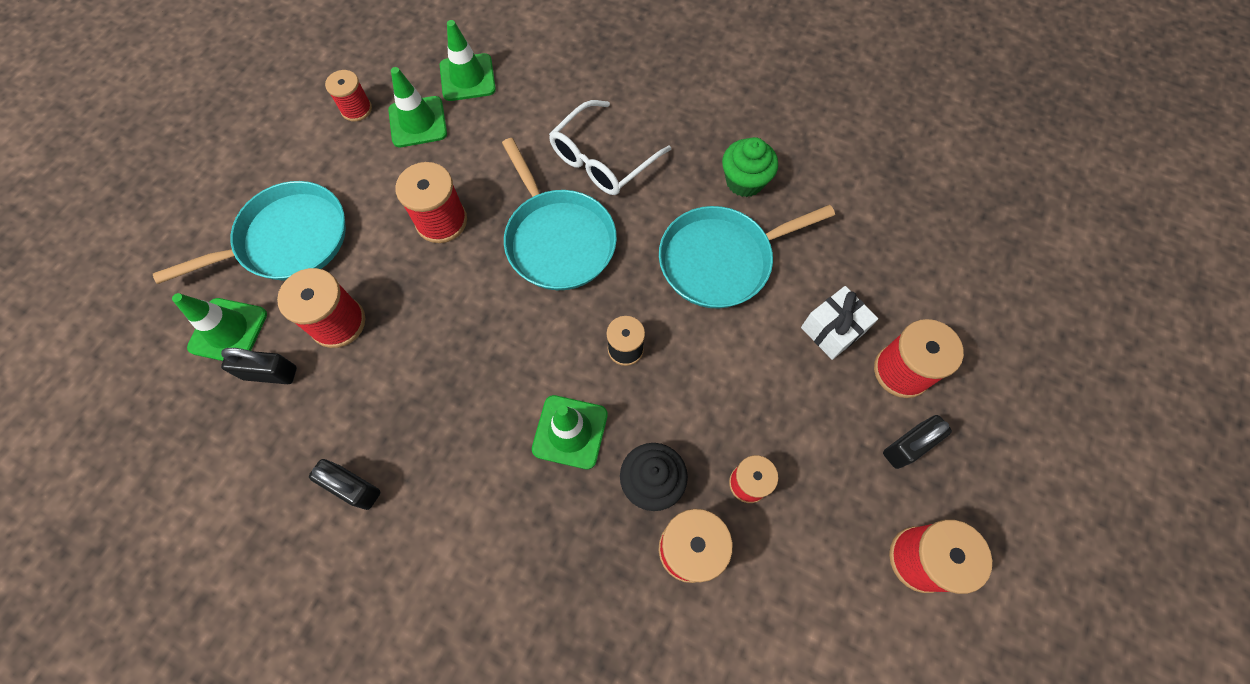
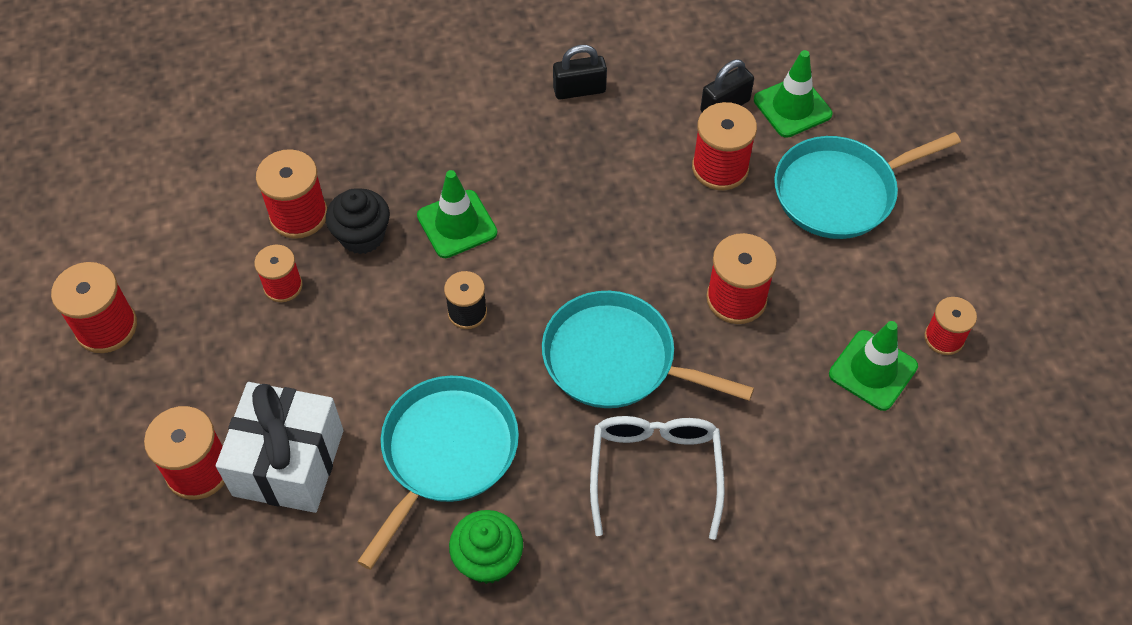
camera: 140 degrees right, 10 degrees down
(288, 239) = (840, 192): turquoise pan -> turquoise pan turned 45 degrees clockwise
(467, 78) = (887, 456): green traffic cone -> none
(832, 330) = (288, 462): white gift -> white gift, size x1.67
(908, 446) = (159, 406): black padlock -> none

